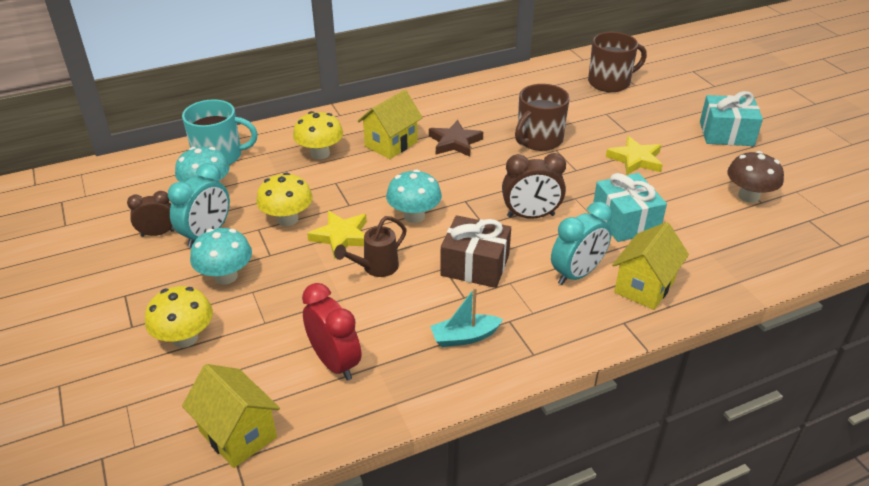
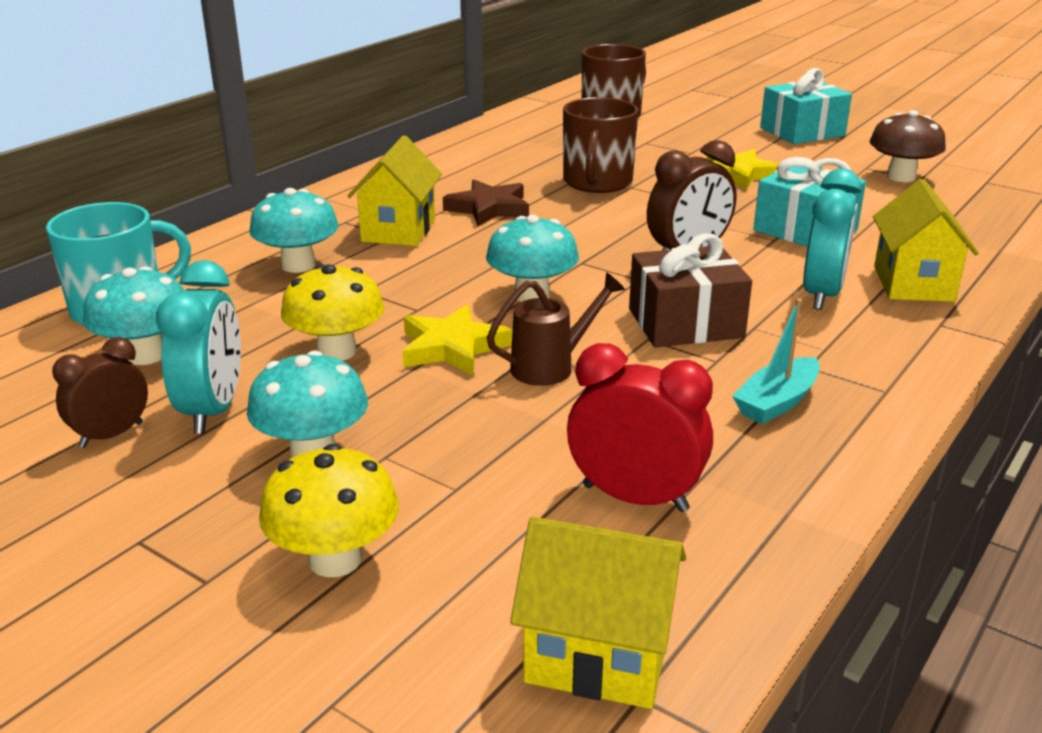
camera: 30 degrees left, 10 degrees down
(320, 153) = (298, 265): yellow mushroom -> turquoise mushroom
(376, 268) = (551, 367): brown watering can -> brown watering can turned 135 degrees counterclockwise

